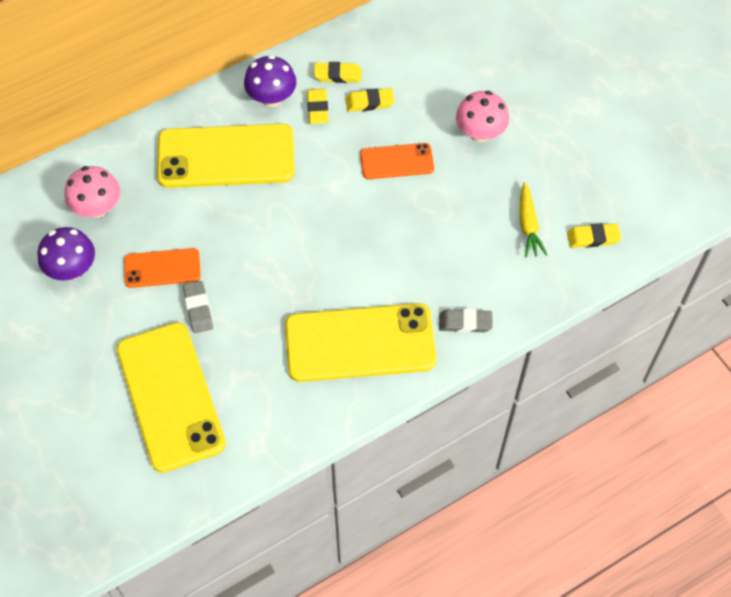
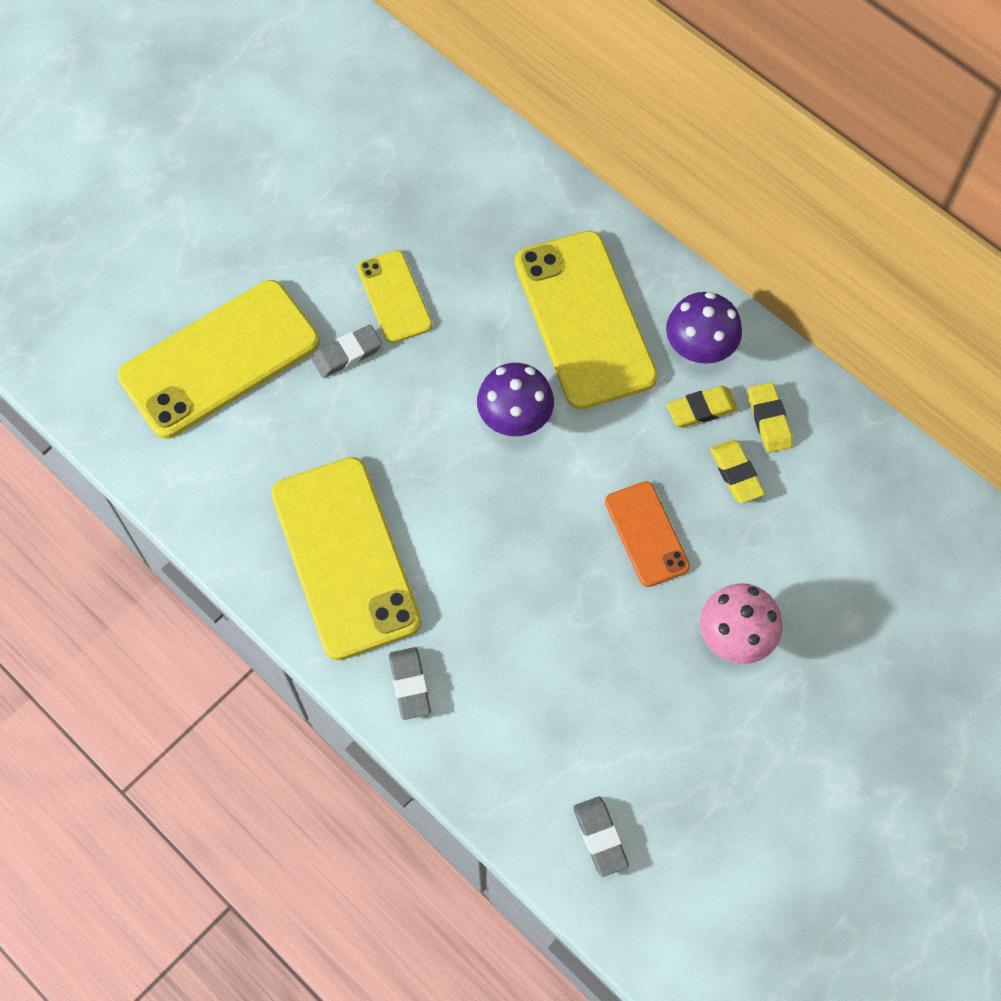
camera: 75 degrees right, 5 degrees up
(72, 268) = (367, 201): purple mushroom -> purple mushroom (515, 417)
(97, 207) = (461, 199): pink mushroom -> none
(162, 268) = (394, 297): orange phone -> yellow phone
(528, 225) = (594, 738): yellow carrot -> none
(593, 238) = (600, 837): yellow eraser -> grey eraser

